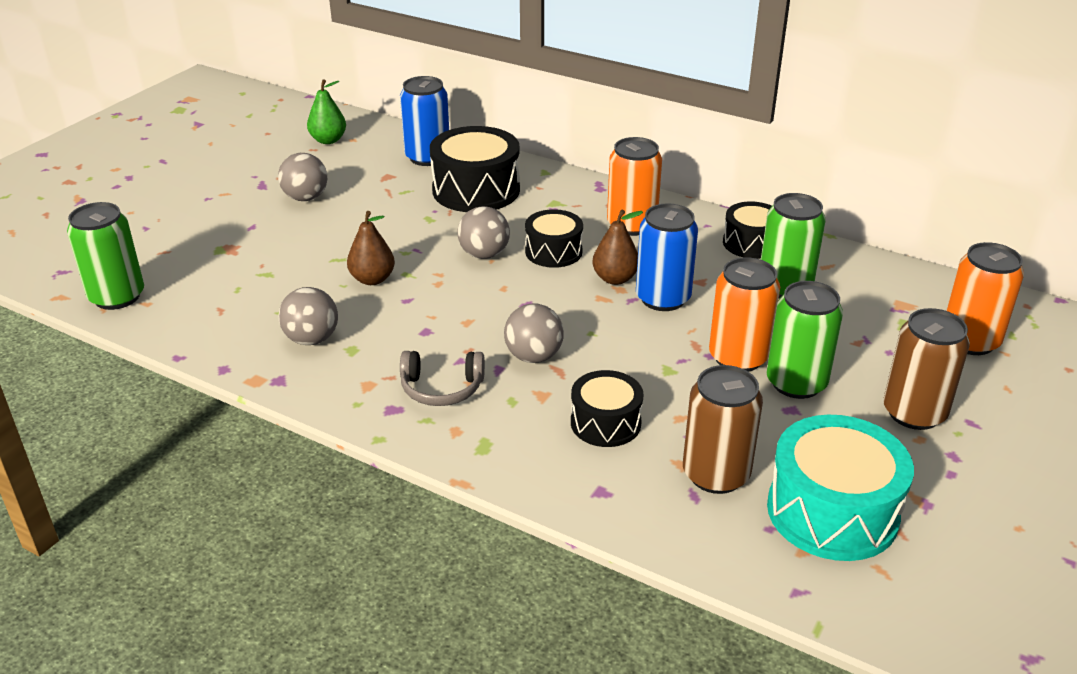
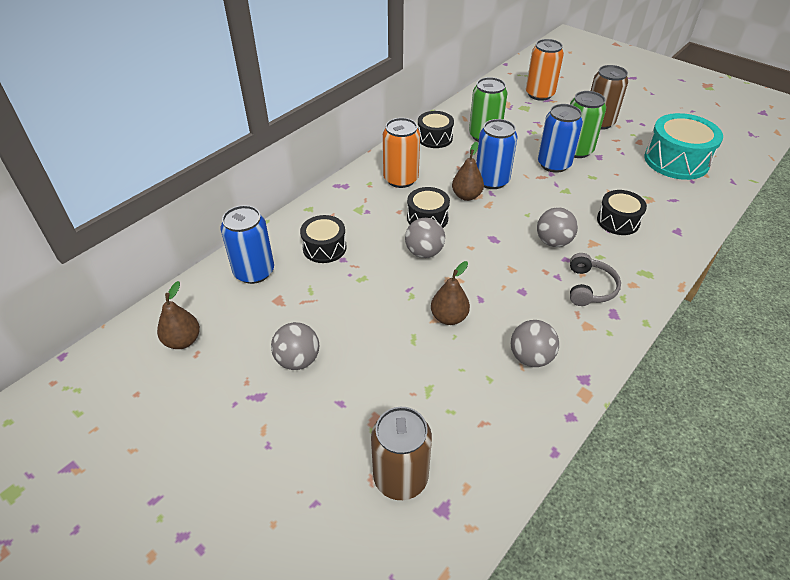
camera: 80 degrees left, 10 degrees up
(117, 297) = (452, 516): green can -> none
(328, 140) = (183, 341): green pear -> brown pear
(476, 190) = (324, 248): black drum -> black drum, size x0.60
(716, 474) = (656, 190): brown can -> brown can (400, 477)
(738, 357) = (554, 164): orange can -> blue can

